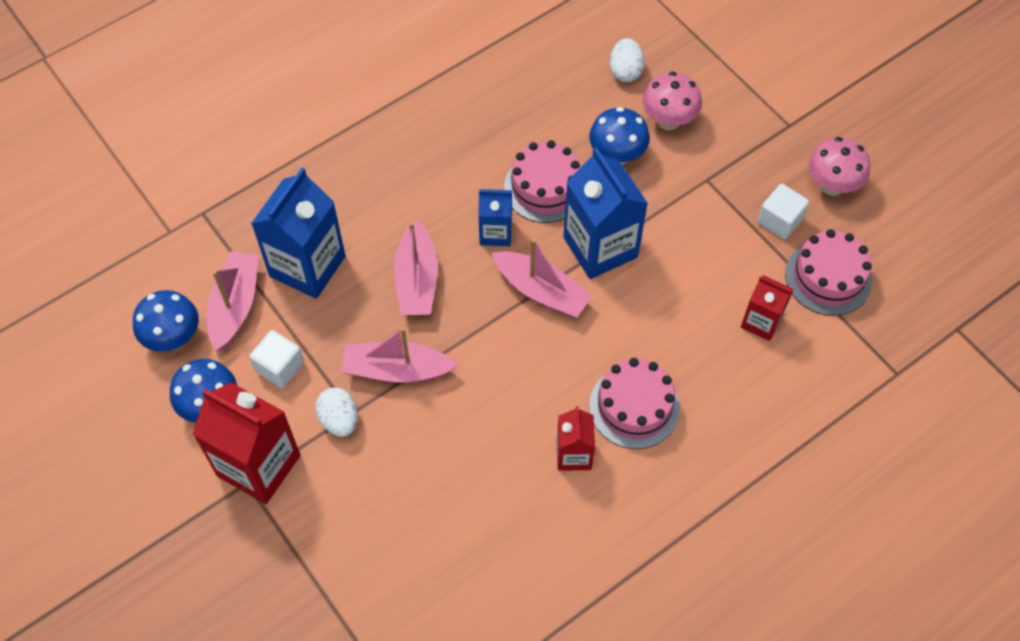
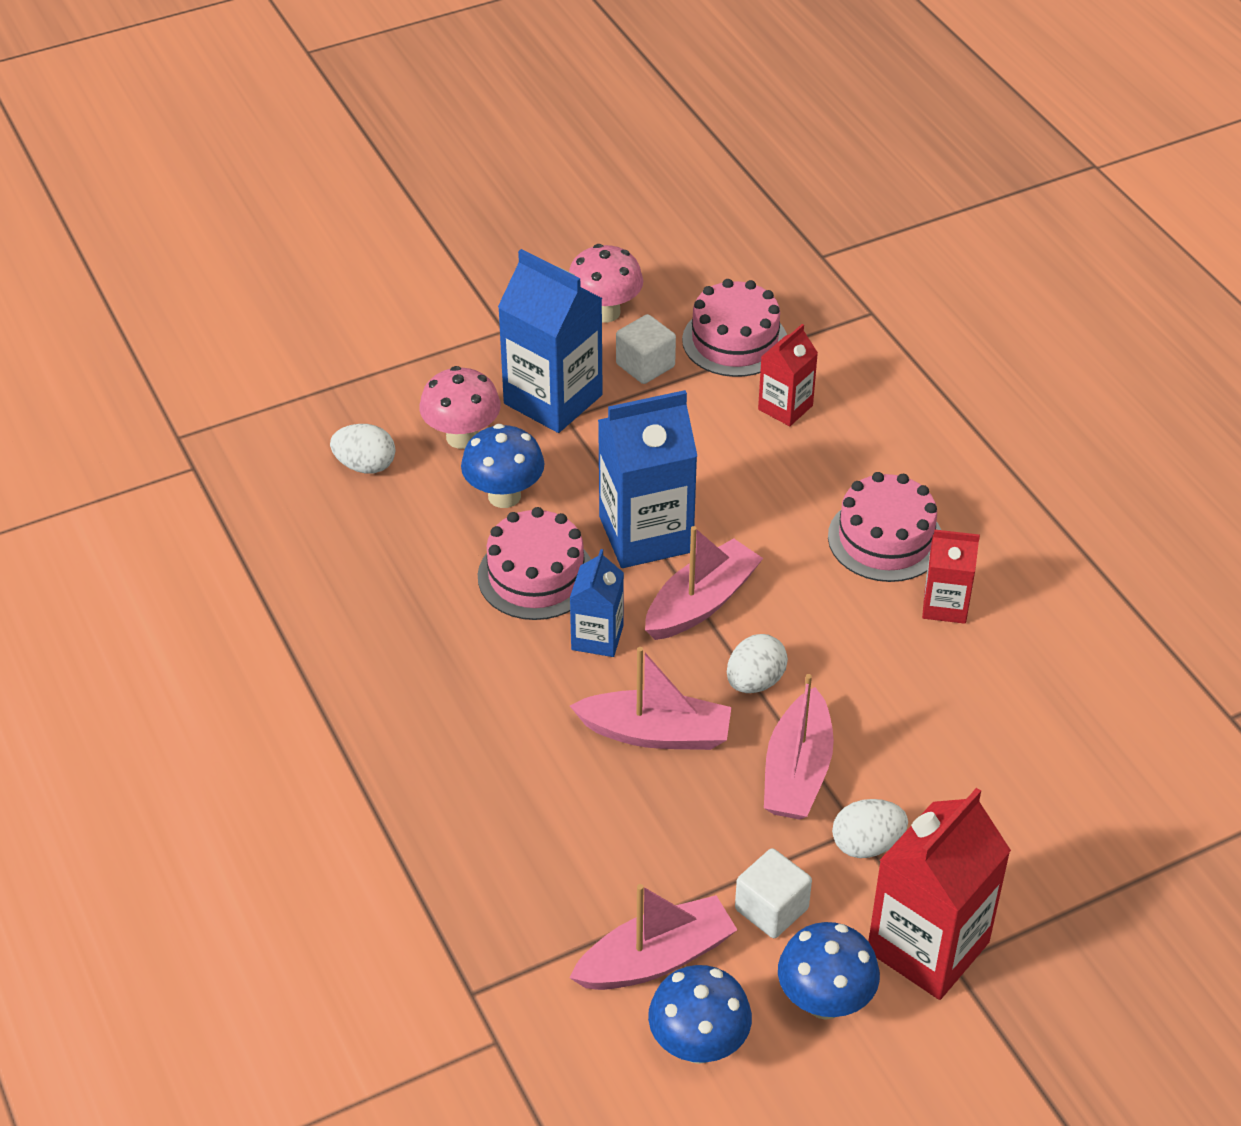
camera: 80 degrees left, 15 degrees down
(235, 306) = (655, 958): pink boat -> pink boat turned 135 degrees clockwise
(307, 266) = (604, 861): blue carton -> blue carton (553, 399)
(473, 334) = (755, 682): none -> white egg

